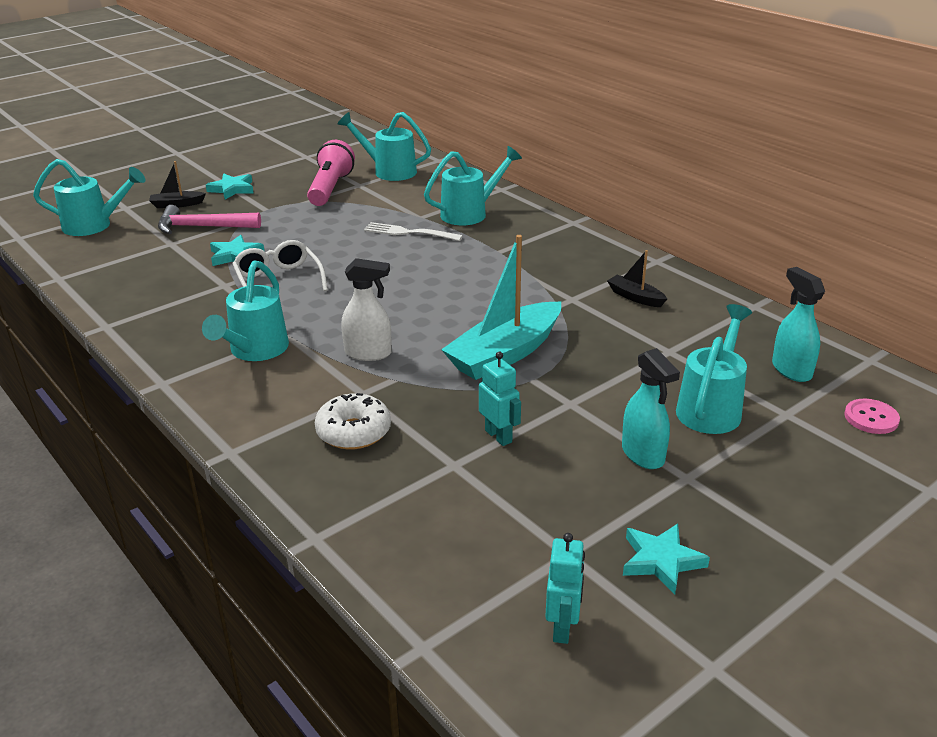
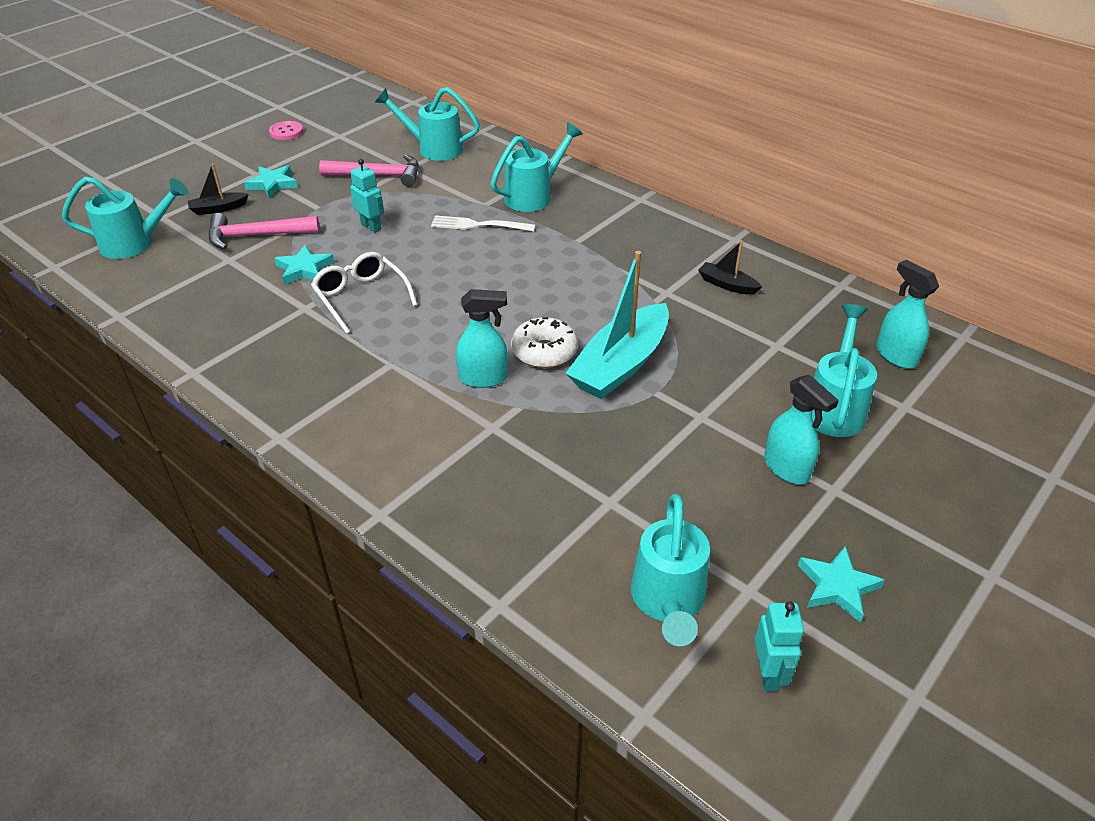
camera: 10 degrees left, 10 degrees up
(255, 350) = (365, 387): turquoise watering can -> turquoise watering can (668, 601)
(330, 188) = (378, 175): pink flashlight -> pink hammer
(353, 432) = (498, 475): white donut -> white donut (544, 351)
(368, 353) = (483, 378): white spray bottle -> turquoise spray bottle
(499, 436) = (643, 463): turquoise robot -> turquoise robot (371, 226)
(871, 418) = (981, 403): pink button -> pink button (286, 132)

